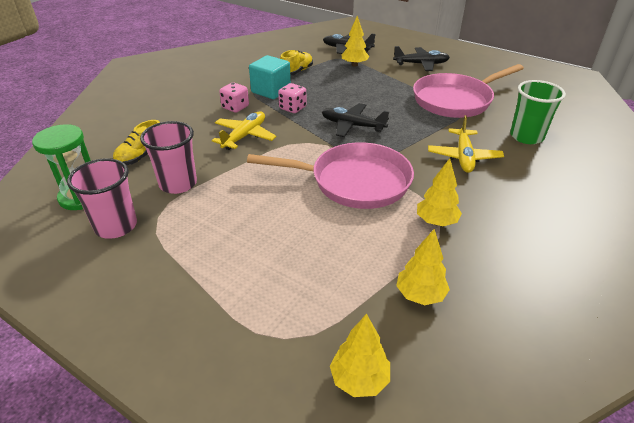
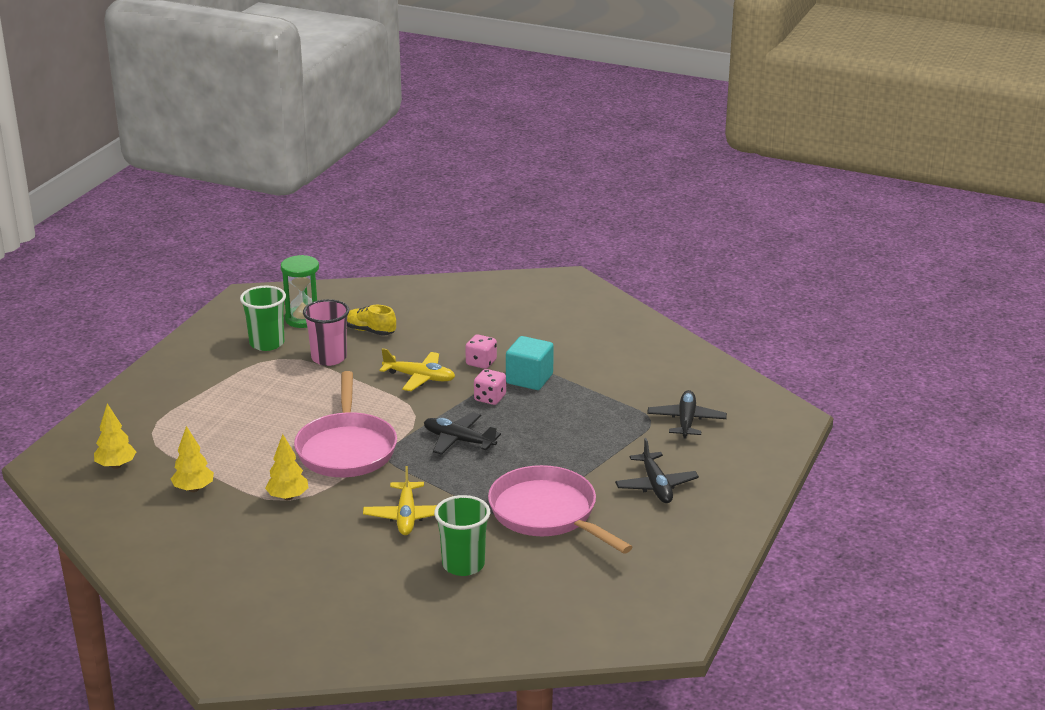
camera: 80 degrees right, 10 degrees down
(116, 226) = (267, 343): pink cup -> green cup
(296, 72) = (590, 389): yellow shoe -> none
(352, 126) = (458, 440): black plane -> black plane turned 75 degrees counterclockwise
(354, 65) = (630, 431): yellow tree -> none
(463, 157) = (406, 516): yellow plane -> yellow plane turned 90 degrees counterclockwise

